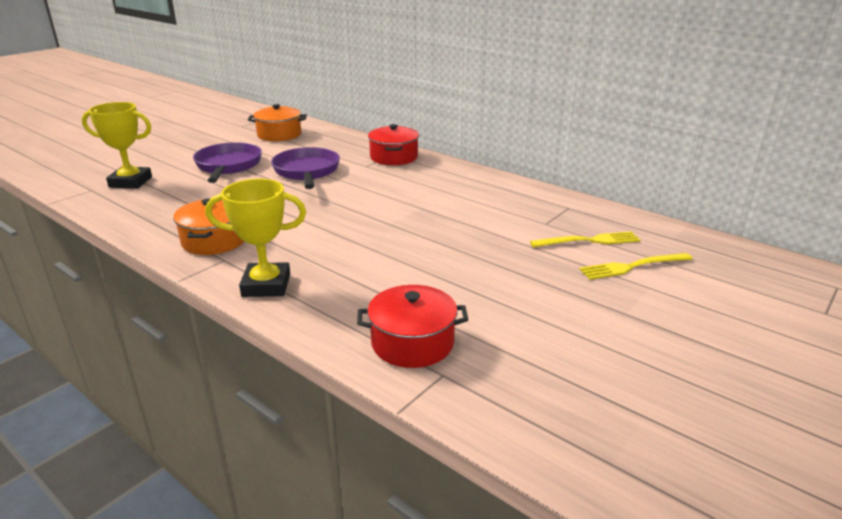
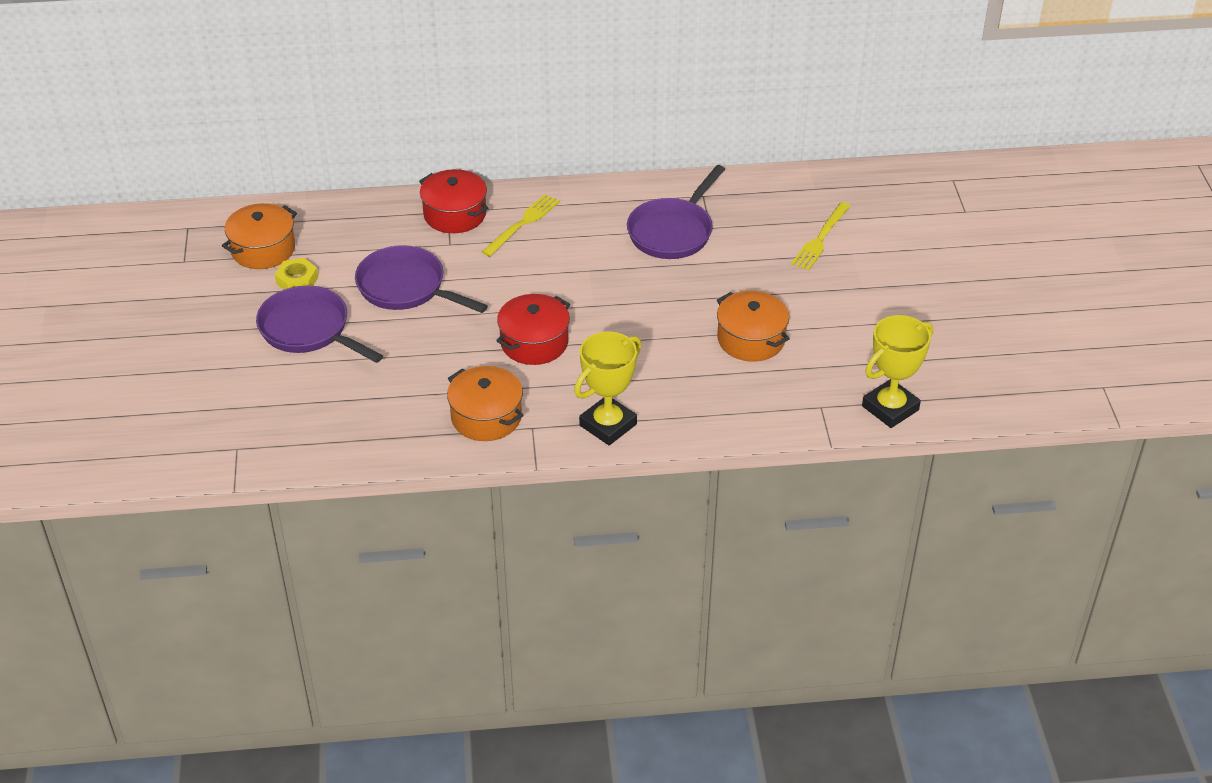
camera: 45 degrees left, 15 degrees up
(130, 182) = (254, 414): yellow trophy -> yellow trophy (890, 408)
(267, 149) = (297, 280): none -> yellow nut
(412, 342) = (773, 398): red pot -> red pot (534, 342)
(464, 295) = (751, 339): none -> orange pot
(513, 214) = (673, 231): none -> purple pan
(589, 241) = (763, 228): yellow fork -> yellow fork (523, 224)

